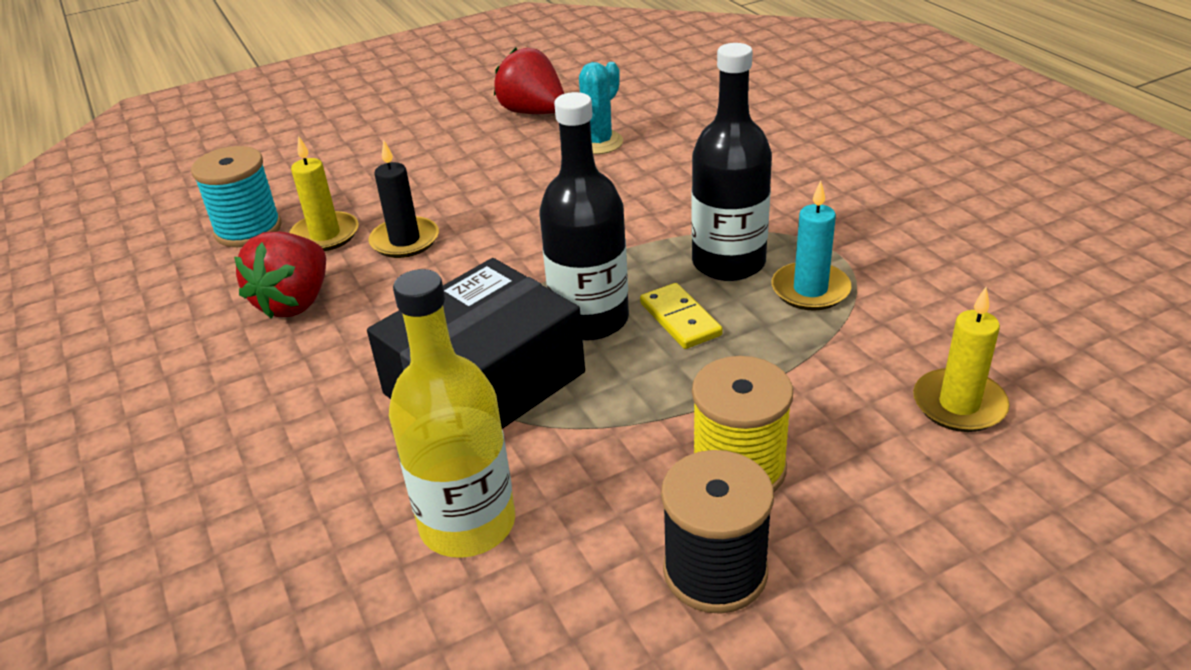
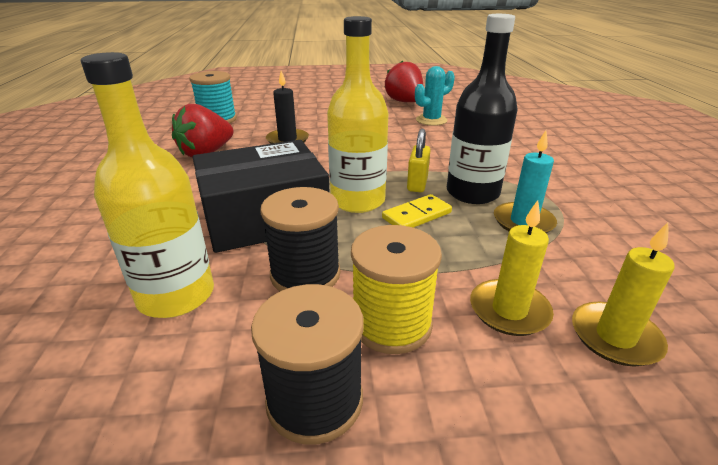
camera: 20 degrees right, 5 degrees down
(325, 235) = (250, 129): yellow candle -> yellow candle (509, 310)
(590, 319) = (357, 201): black bottle -> yellow bottle
(602, 444) = (305, 274): none -> black spool
(650, 268) = (417, 184): none -> yellow padlock
(680, 319) = (416, 215): yellow domino -> yellow domino turned 60 degrees clockwise

